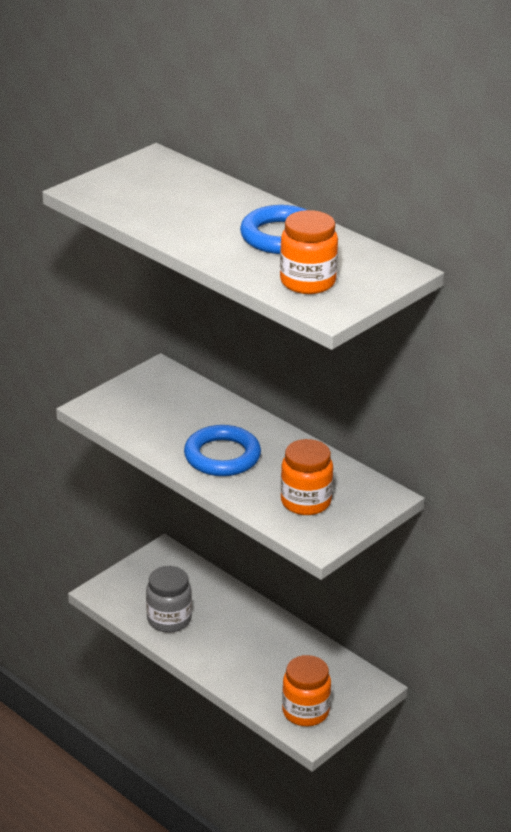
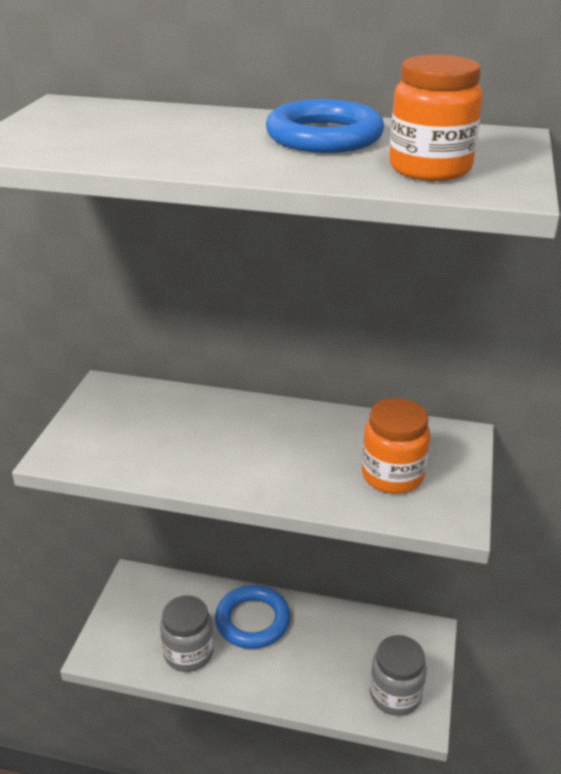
camera: 30 degrees left, 0 degrees up
(222, 456) = (256, 458): blue ring -> blue ring (252, 620)
(305, 711) = (395, 694): orange jar -> grey jar

